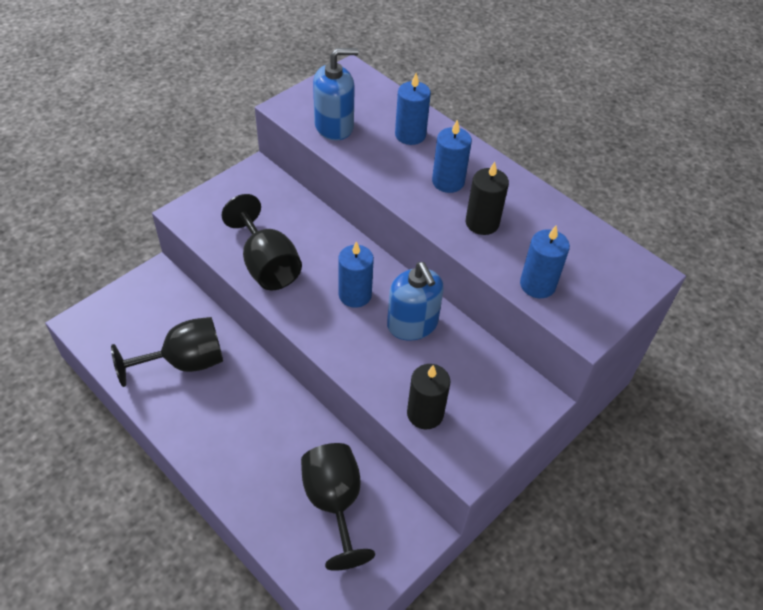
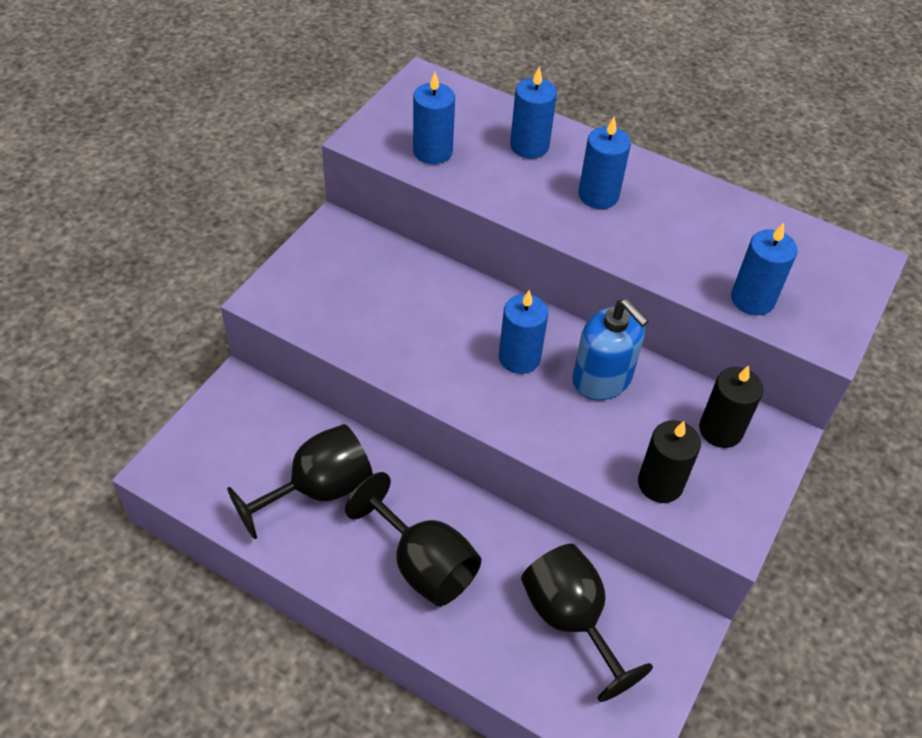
camera: 15 degrees left, 0 degrees up
(267, 265) = (397, 343): black goblet -> black goblet (423, 564)
(334, 126) = (432, 151): blue soap dispenser -> blue candle
(482, 223) = (659, 238): black candle -> black candle (720, 430)

